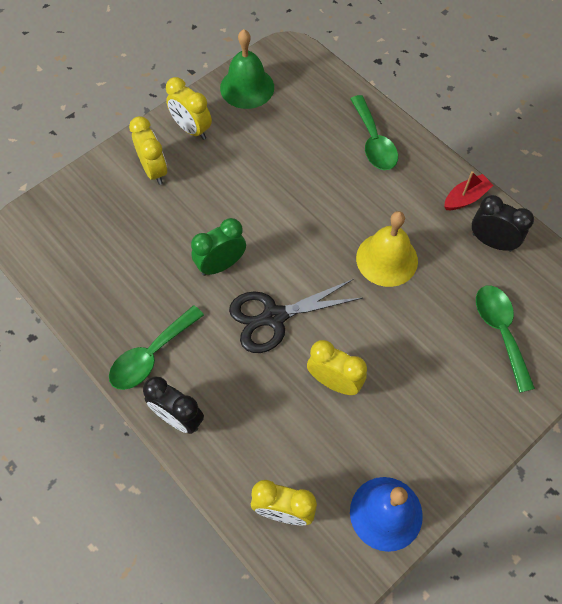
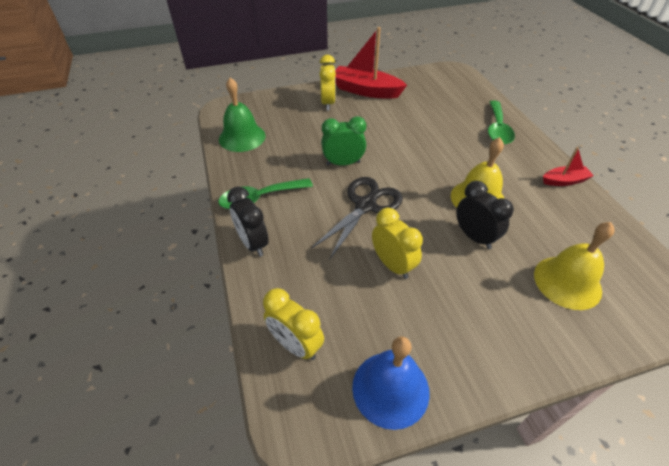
camera: 25 degrees right, 15 degrees down
(191, 129) = (366, 91): yellow clock -> red boat
(247, 87) = (416, 80): green bell -> green bell (242, 137)
(274, 317) = (365, 205): black scissors -> black scissors turned 120 degrees clockwise
(492, 242) = (579, 216): black clock -> black clock (474, 237)
(500, 331) = (567, 282): green spoon -> yellow bell

